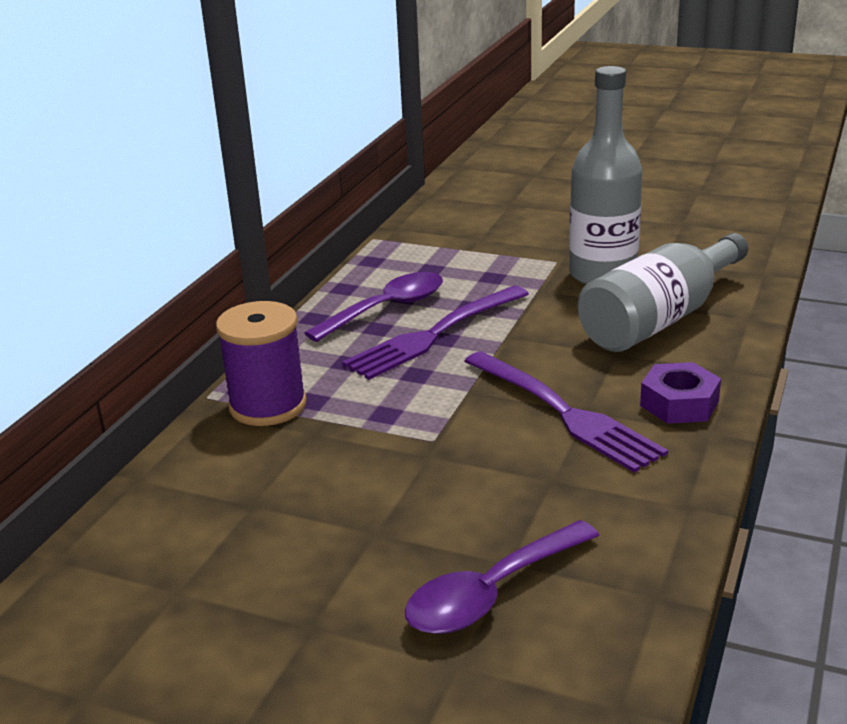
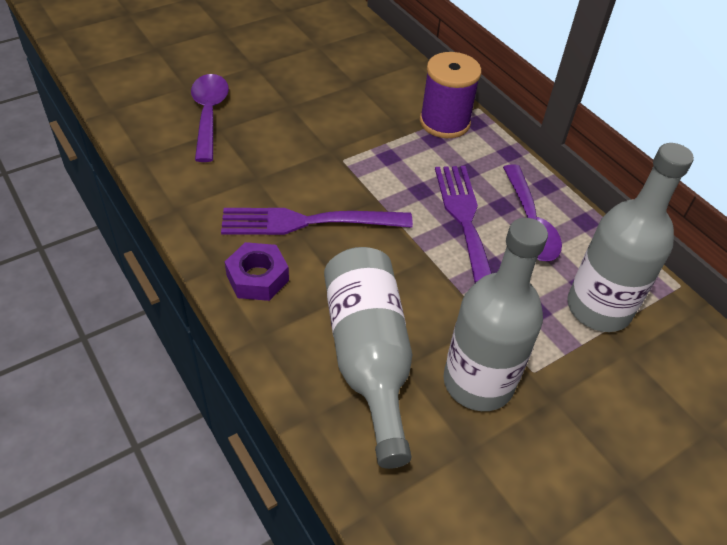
camera: 120 degrees right, 20 degrees up
(450, 257) = (598, 308): none -> grey bottle

